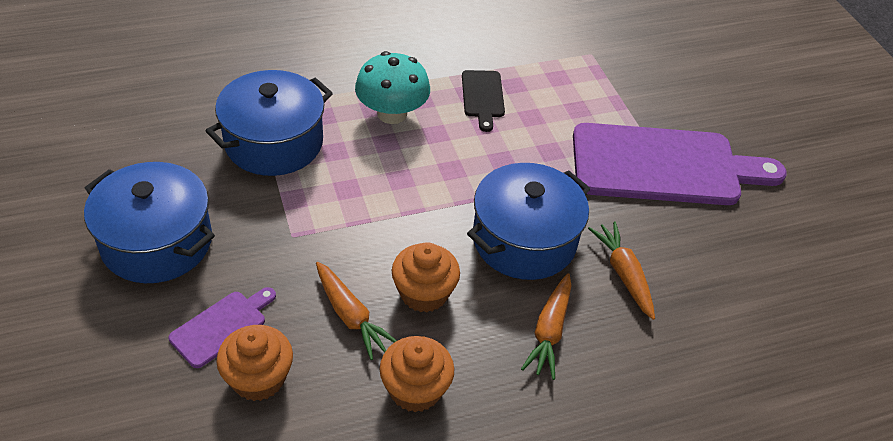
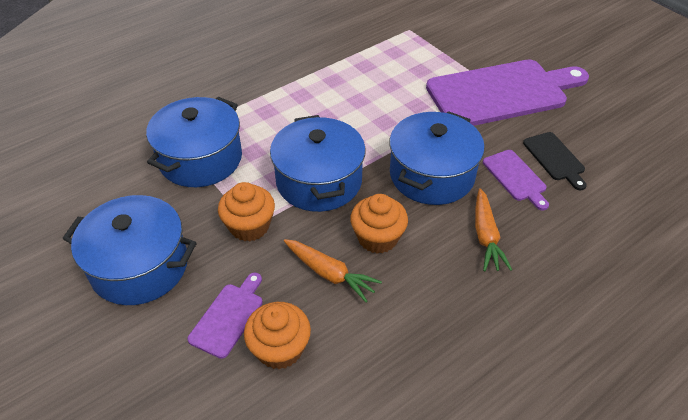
camera: 15 degrees left, 0 degrees up
(391, 207) = (319, 181): none -> blue pot
(392, 113) = (284, 111): turquoise mushroom -> none
(415, 389) = (409, 314): orange cupcake -> orange cupcake (249, 226)
(483, 97) = (346, 80): black cutting board -> black cutting board (555, 158)
(623, 274) = (516, 177): orange carrot -> purple cutting board

